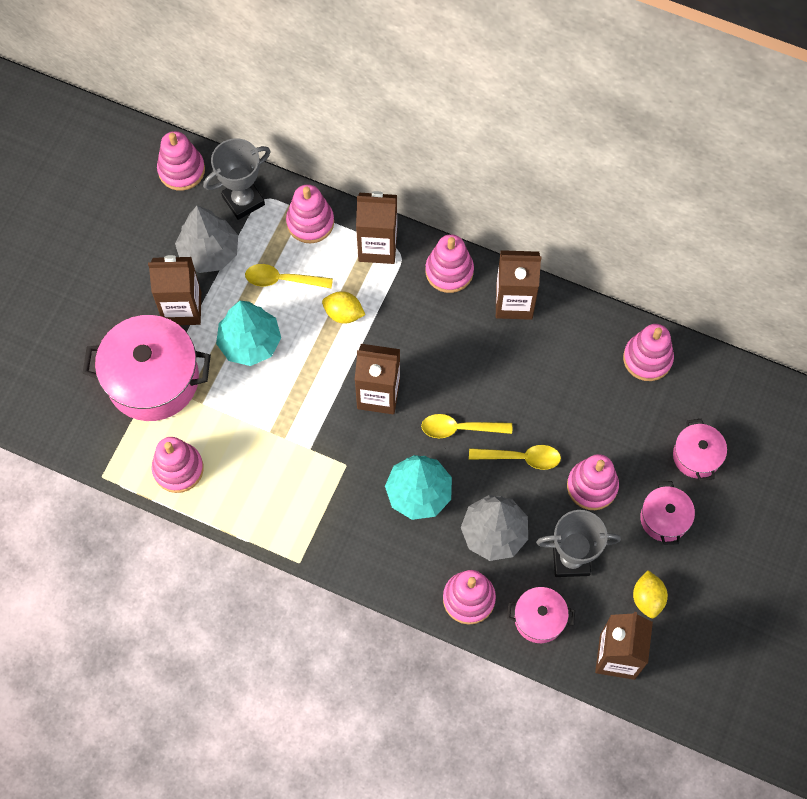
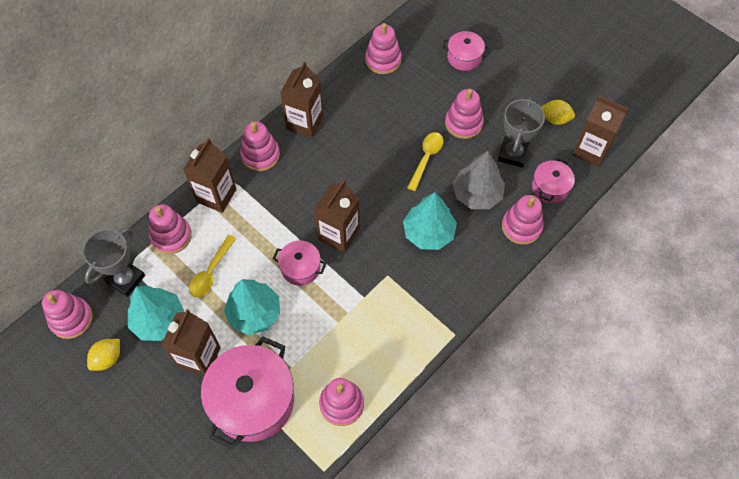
camera: 70 degrees left, 5 degrees down
(209, 252) = (159, 320): grey tree -> turquoise tree
(243, 200) = (126, 279): grey trophy -> grey trophy turned 45 degrees clockwise
(343, 314) = (261, 237): yellow lemon -> yellow lemon (108, 358)
(459, 428) = (388, 189): yellow spoon -> none
(664, 518) = (502, 90): pink pot -> pink pot (300, 268)

